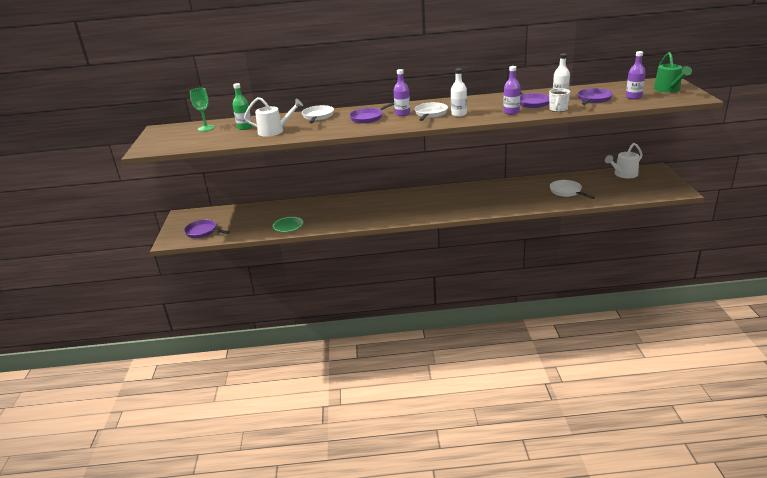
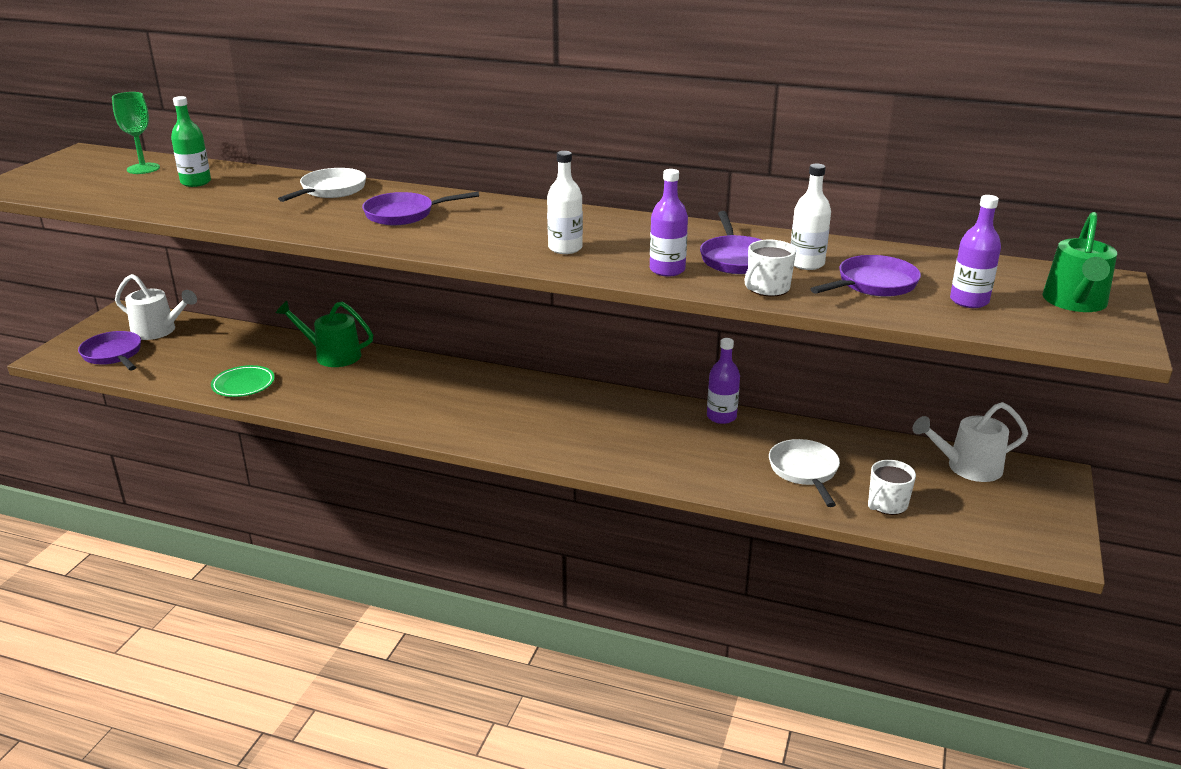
camera: 20 degrees right, 0 degrees up
(274, 131) = (225, 201): white watering can -> white watering can (158, 331)
(316, 204) = (332, 355): none -> green watering can
(402, 114) = (470, 221): purple bottle -> purple bottle (721, 417)
(430, 114) = (516, 234): white pan -> none
(608, 194) = (886, 504): none -> white mug

